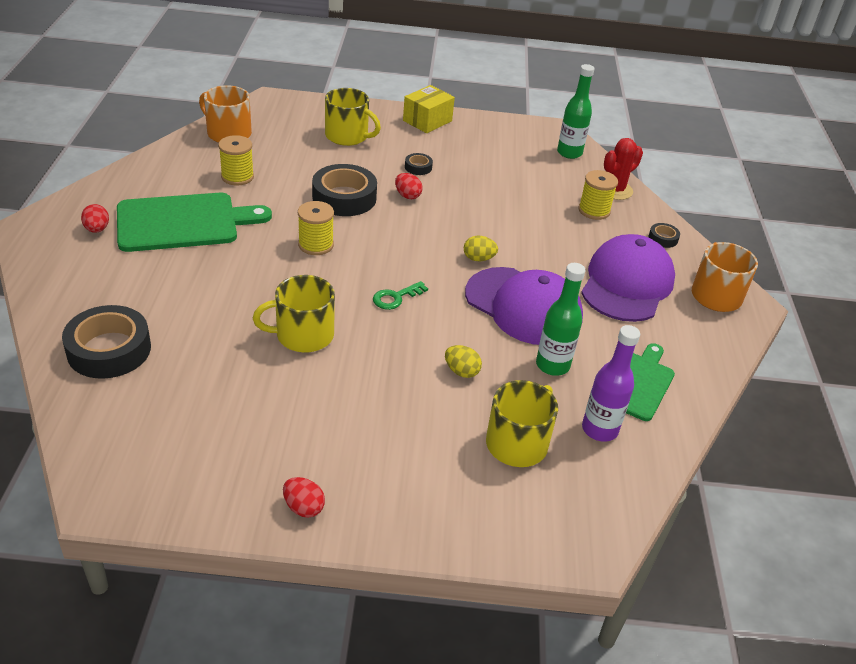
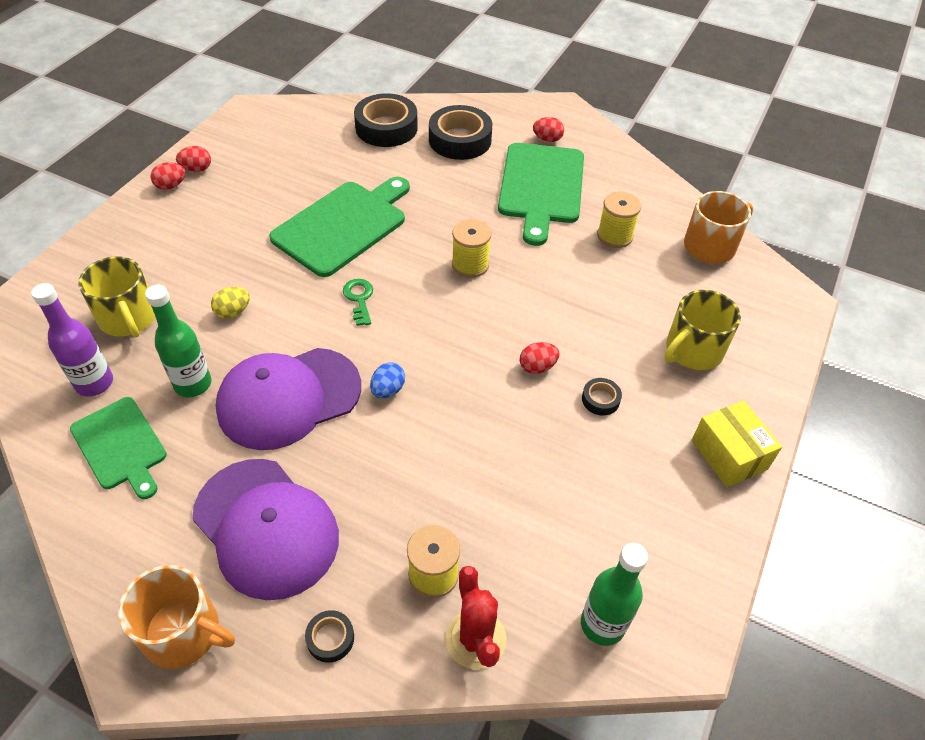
camera: 115 degrees right, 10 degrees up
(259, 496) = (197, 169): none -> red egg
(303, 335) = (343, 225): yellow mug -> green cutting board
(344, 197) = (550, 309): black tape -> black tape (460, 140)
(478, 259) = (388, 390): yellow egg -> blue egg

